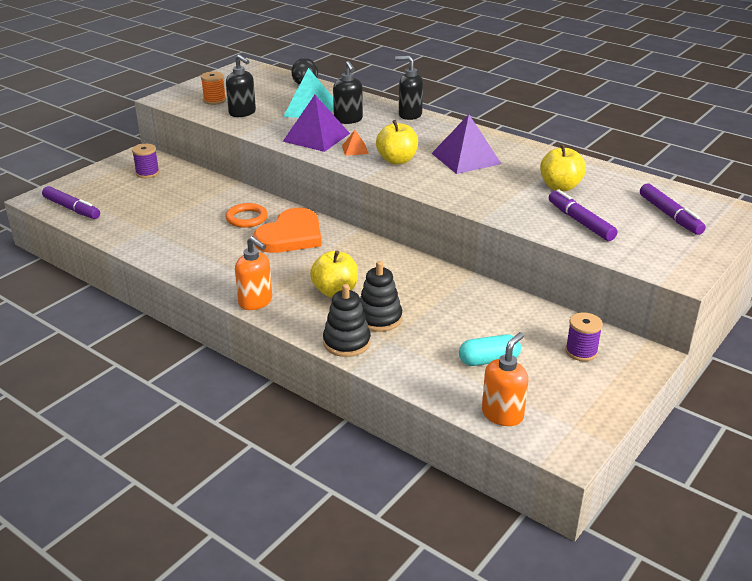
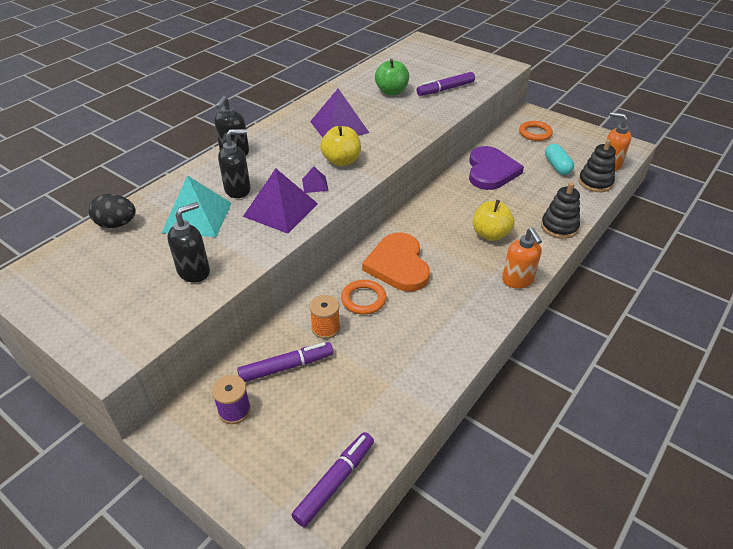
camera: 90 degrees left, 10 degrees up
(214, 100) = (140, 302): orange spool -> orange spool (325, 328)
(256, 302) = (518, 280): orange soap dispenser -> orange soap dispenser turned 120 degrees clockwise
(291, 235) = (398, 265): orange heart -> orange heart turned 135 degrees counterclockwise
(355, 149) = (315, 184): orange pyramid -> purple pyramid
(379, 318) = (522, 211): black stacking toy -> black stacking toy (595, 182)
(468, 303) = (491, 171): none -> purple heart
(560, 187) = (391, 92): yellow apple -> green apple
(581, 351) = (535, 133): purple spool -> orange ring
(669, 215) = (431, 60): purple marker -> purple marker (286, 367)

